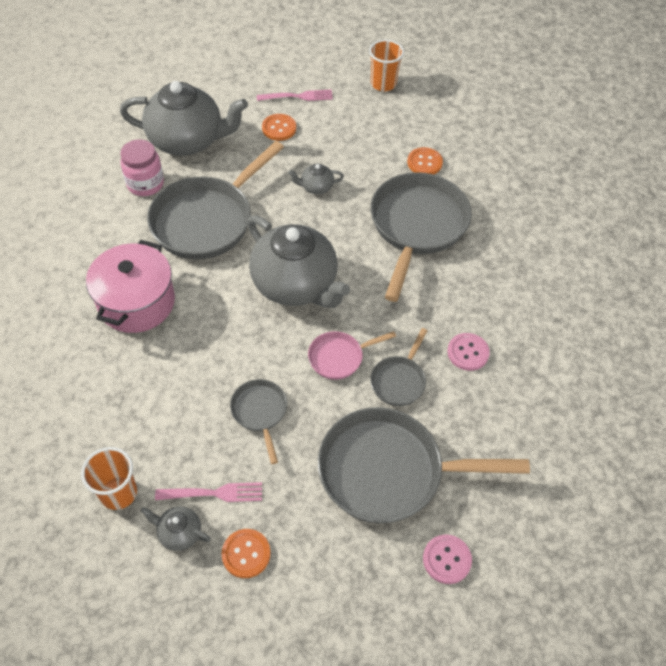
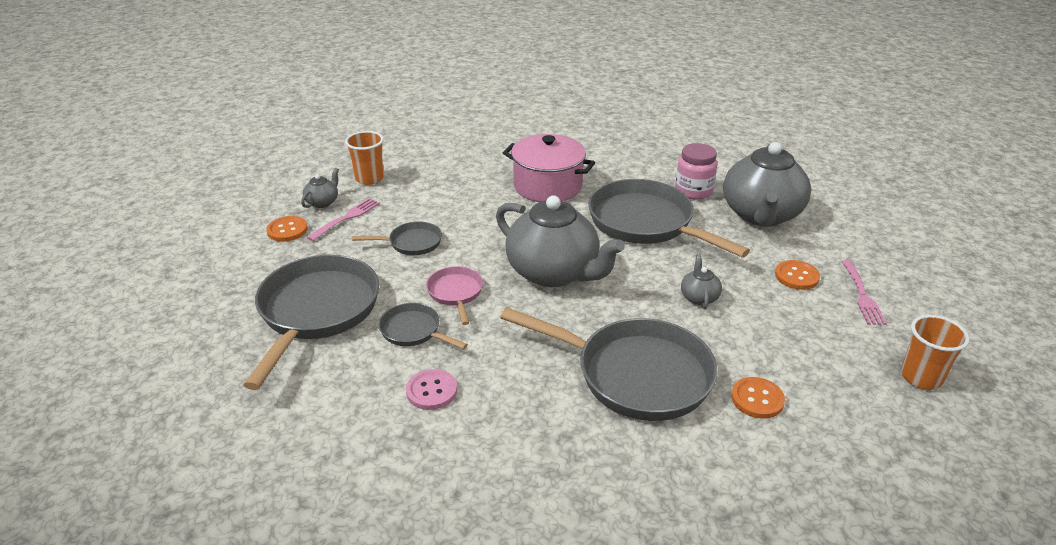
camera: 100 degrees right, 20 degrees down
(214, 493) = (346, 218): pink fork -> pink fork turned 150 degrees counterclockwise
(296, 284) = (554, 272): grey teapot -> grey teapot turned 105 degrees counterclockwise
(446, 559) = (210, 337): pink button -> none

